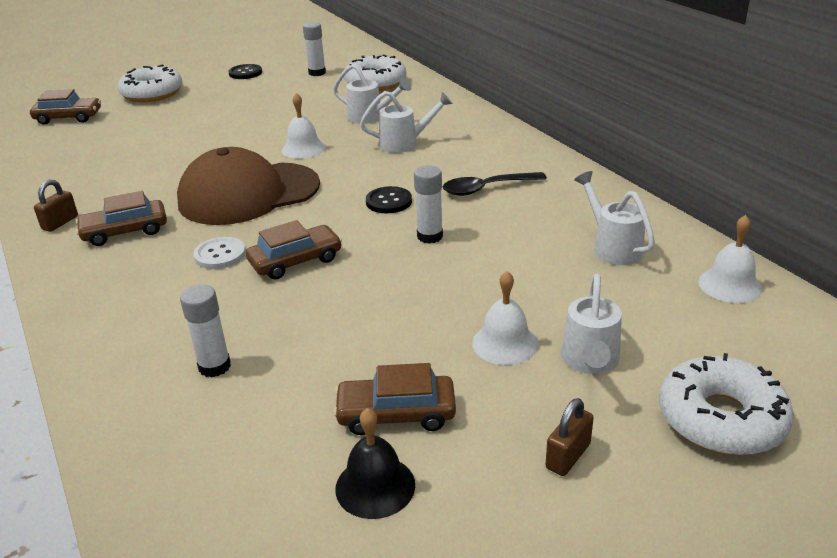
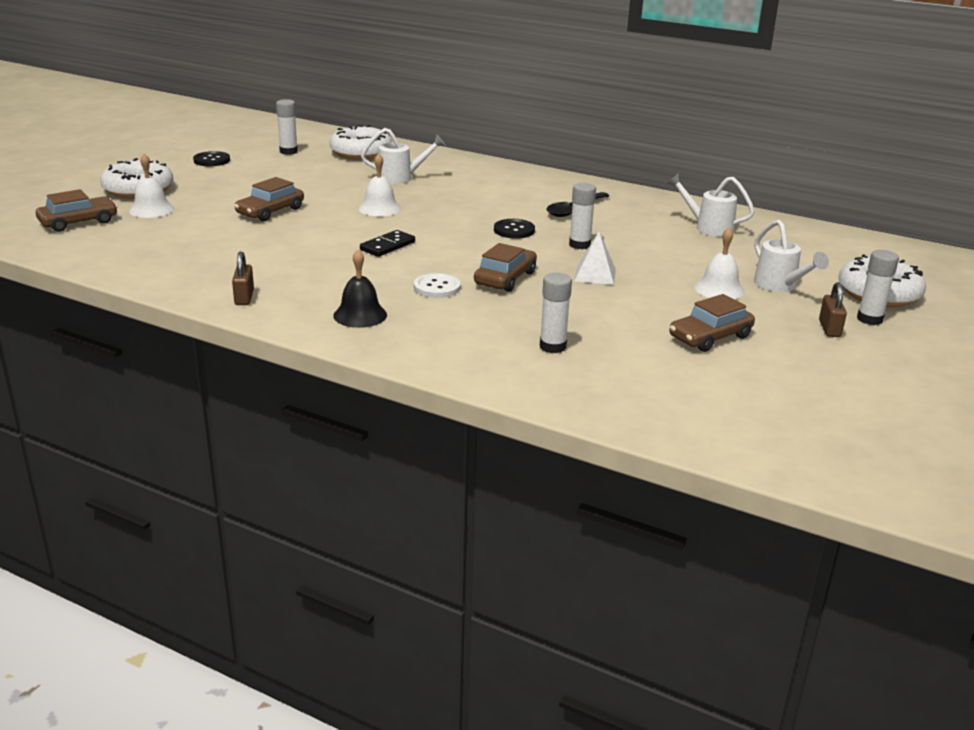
camera: 35 degrees left, 5 degrees down
(125, 231) = (322, 290): brown car -> brown car (270, 211)
(248, 194) = (387, 246): brown cap -> black domino
(375, 486) = (751, 370): black bell -> black bell (360, 315)
(391, 281) = (595, 275): none -> white pyramid
(405, 143) = (462, 191): white watering can -> none
(649, 460) = (869, 319): none -> white glue stick
(730, 285) = (801, 233): white bell -> white bell (151, 209)

